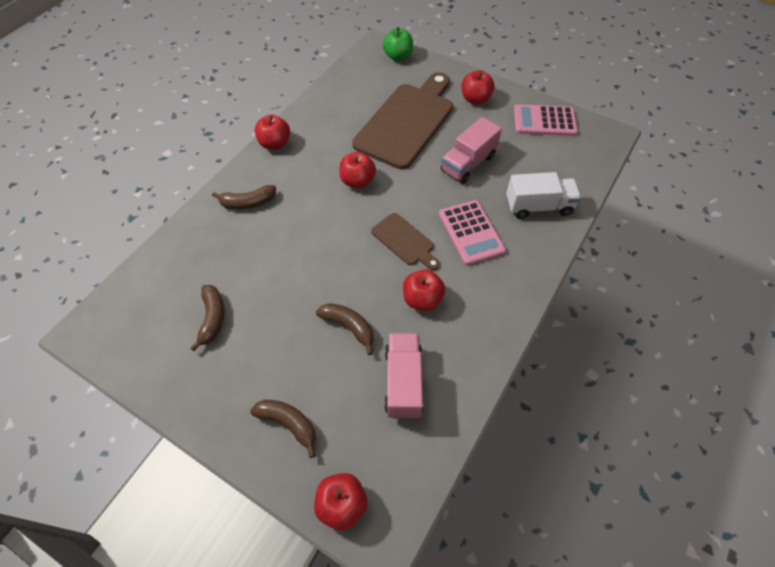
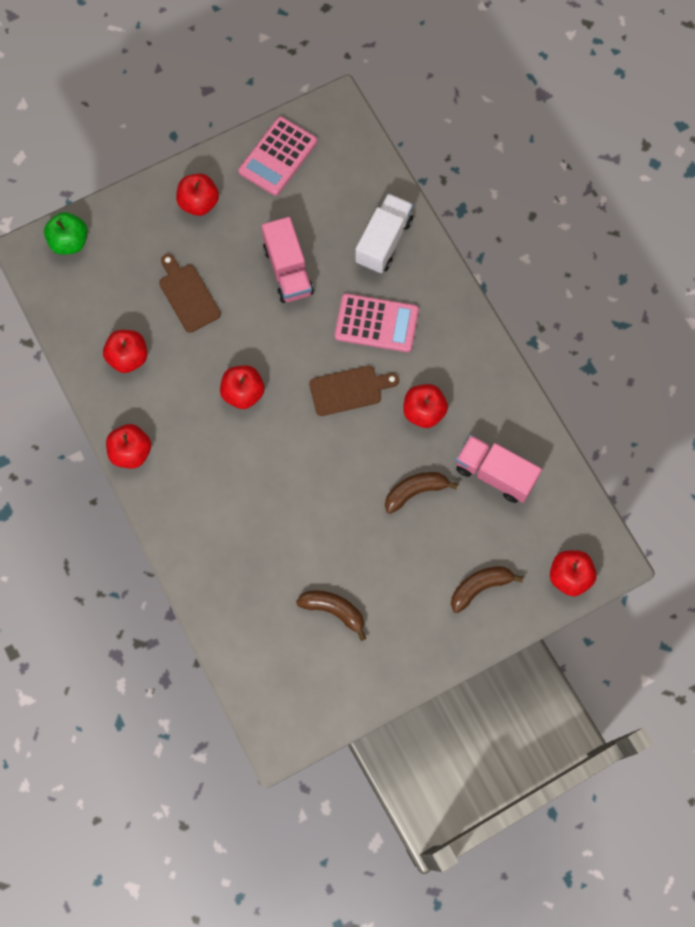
camera: 60 degrees left, 15 degrees up
(248, 203) = (204, 518): brown banana -> none
(341, 114) = (128, 357): none -> red apple
(407, 122) = (187, 295): brown cutting board -> brown cutting board, size x0.48

